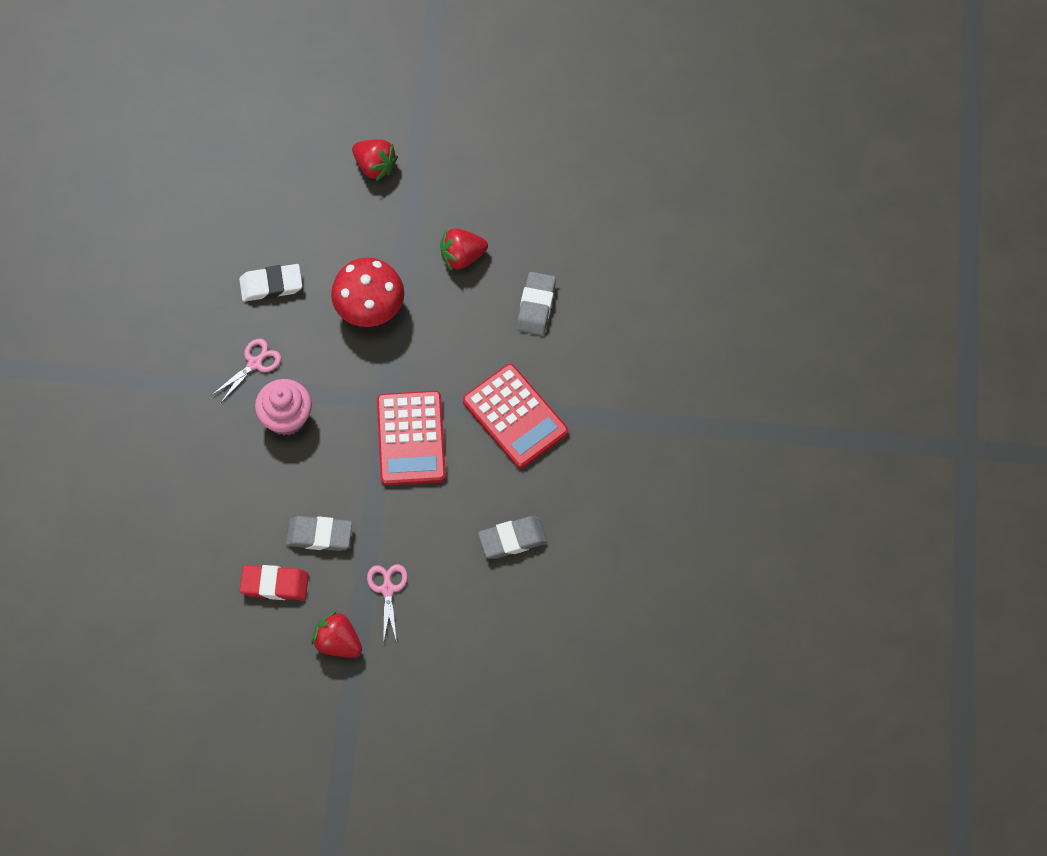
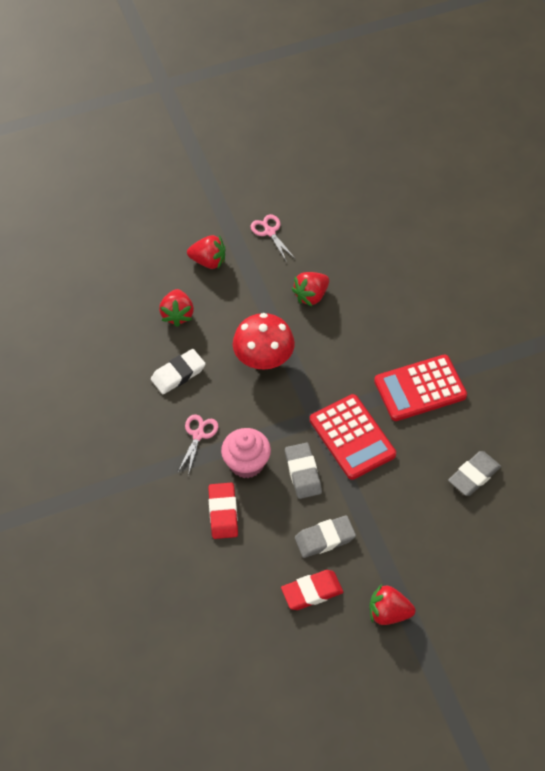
camera: 25 degrees left, 10 degrees down
(233, 460) = (223, 513): none -> red eraser
(307, 215) = (177, 314): none -> red strawberry
(387, 589) = (402, 555): pink scissors -> pink scissors (269, 232)
(515, 417) = (420, 388): red calculator -> red calculator turned 135 degrees clockwise
(536, 306) = (386, 307): grey eraser -> grey eraser (303, 473)

